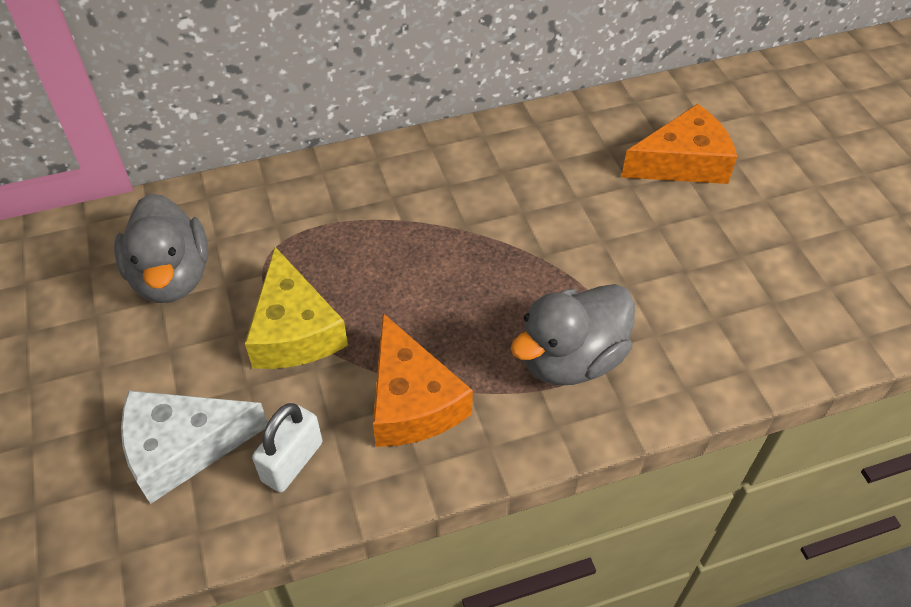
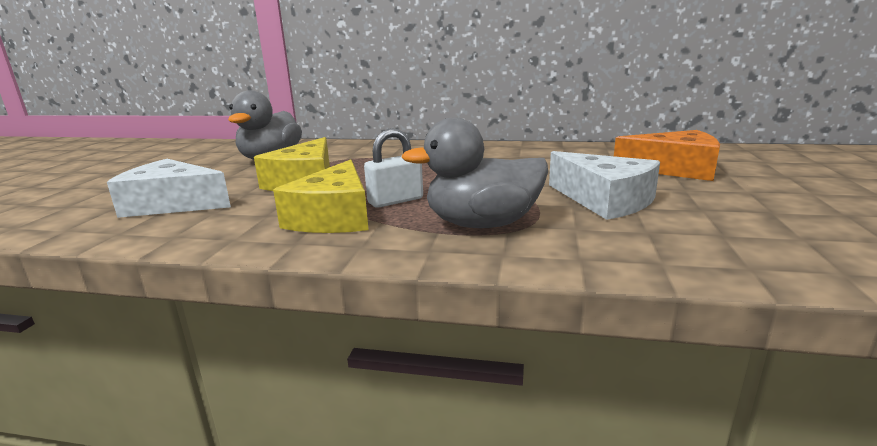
camera: 30 degrees right, 30 degrees down
(292, 462) = (219, 222): white padlock -> white padlock (395, 201)
(412, 401) = (334, 217): orange cheese -> yellow cheese
(652, 265) = (604, 200): none -> white cheese

